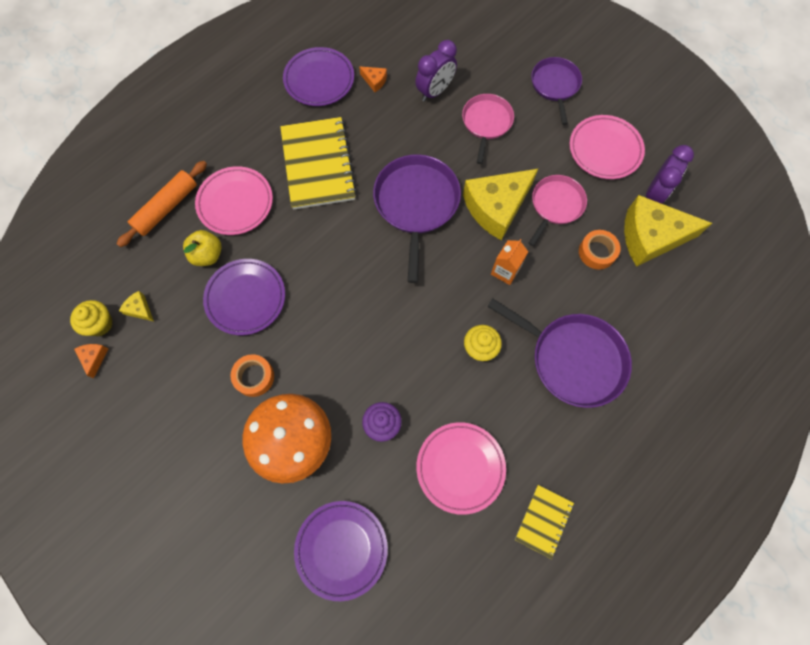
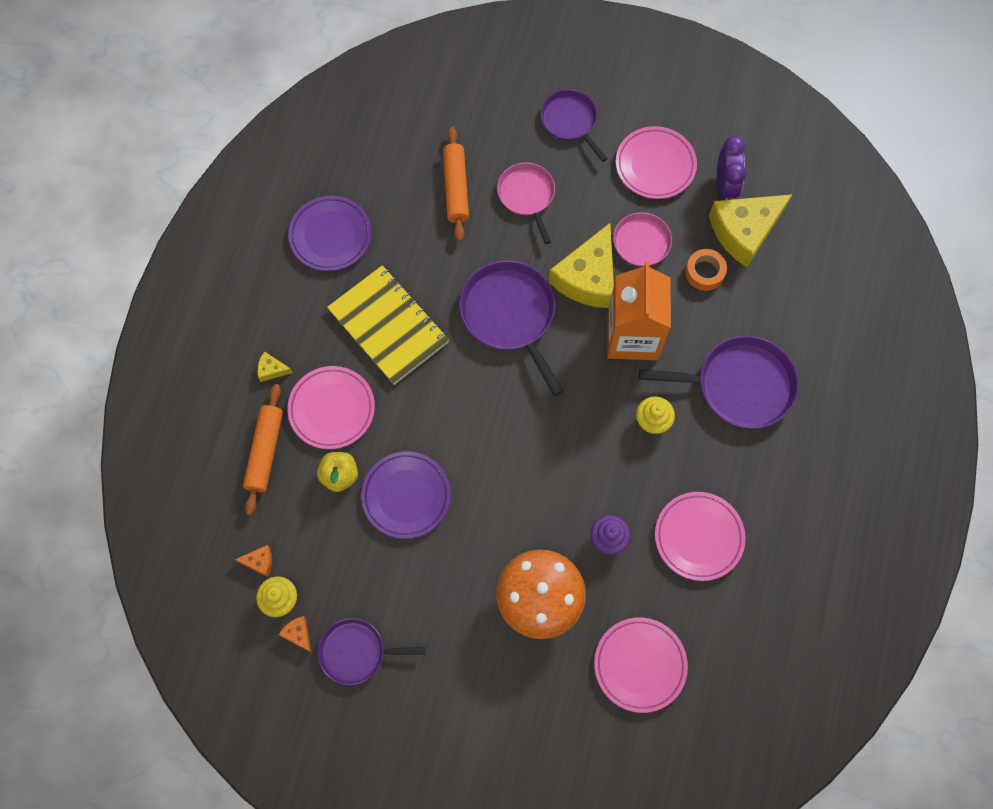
camera: 30 degrees left, 0 degrees up
(126, 398) = (356, 652): none -> purple pan
(140, 309) = (310, 564): yellow cheese -> yellow cheese (272, 370)
(254, 377) = (464, 564): orange tape -> none
(341, 549) = (640, 665): purple plate -> pink plate
(374, 81) = (388, 208): orange cheese -> orange cheese (259, 562)
(435, 91) = (456, 188): purple clock -> orange rolling pin
(505, 271) = (632, 336): orange carton -> orange carton, size x2.14
(543, 521) = (794, 541): yellow notebook -> none

